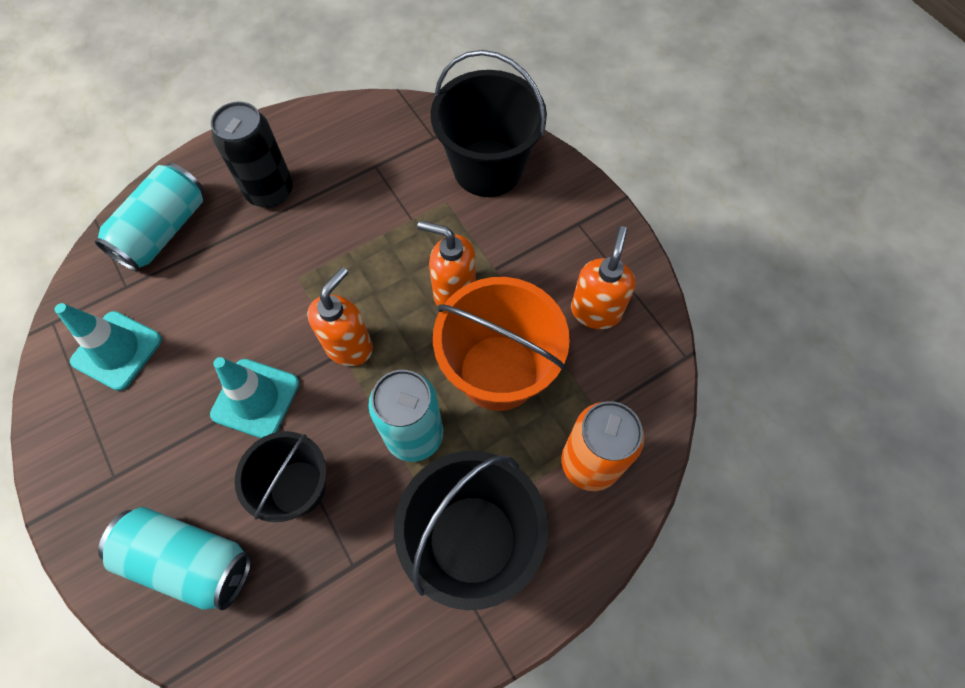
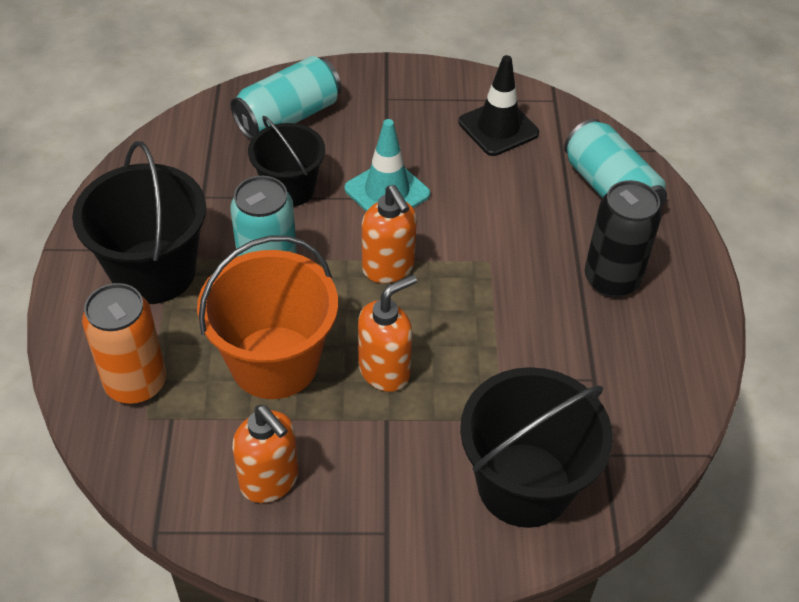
camera: 120 degrees right, 15 degrees down
(117, 350) = (498, 128): turquoise traffic cone -> black traffic cone

